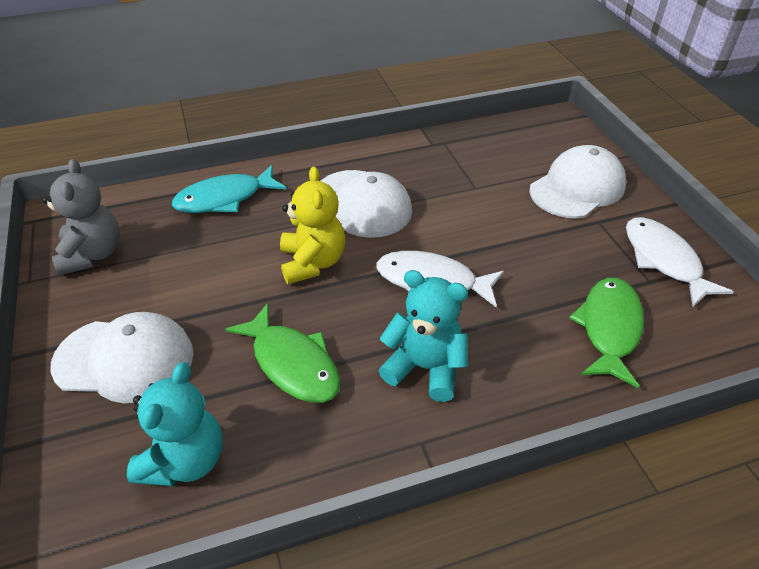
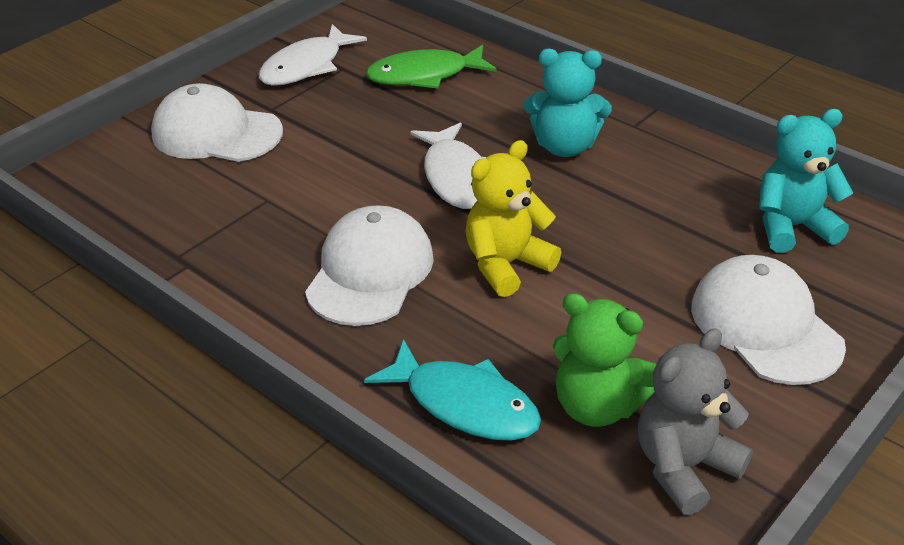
camera: 120 degrees left, 5 degrees down
(165, 244) = (597, 406): none -> green teddy bear
(292, 363) = (642, 216): green fish -> none
(425, 368) = (565, 146): turquoise teddy bear -> turquoise teddy bear turned 75 degrees counterclockwise

